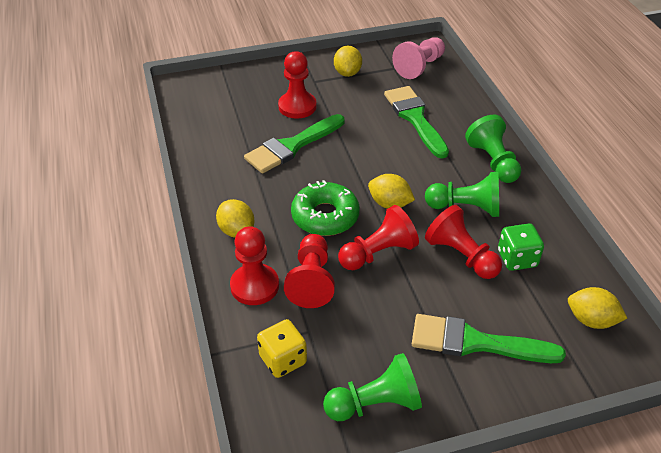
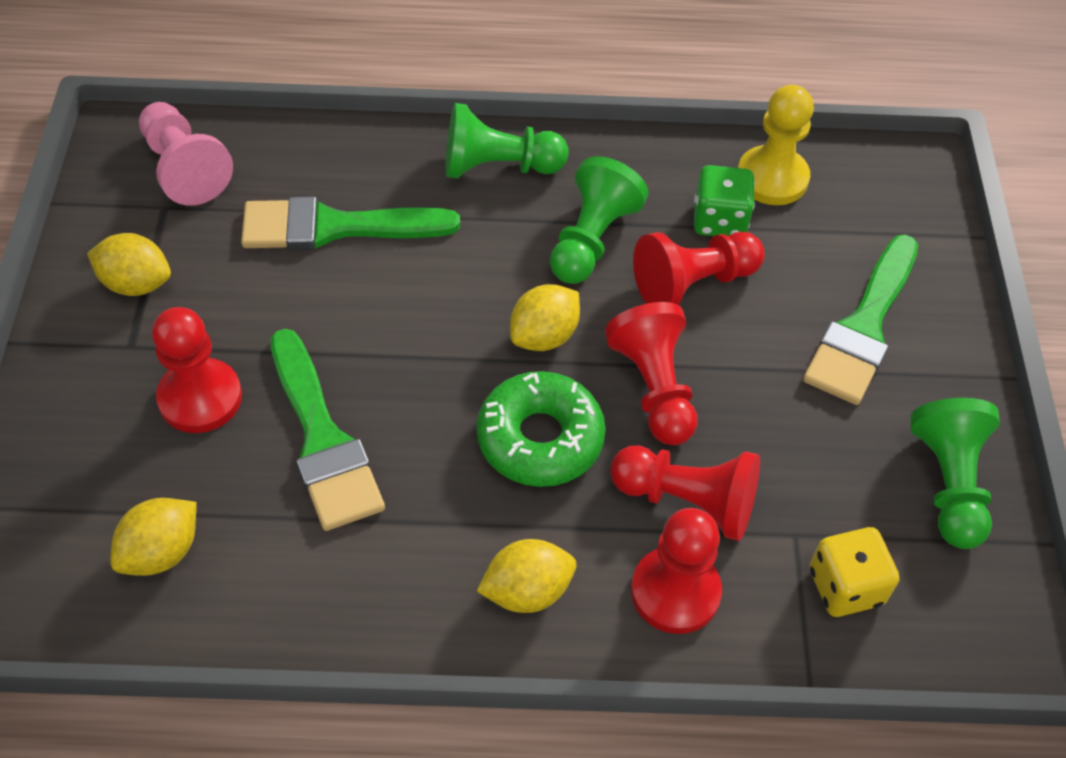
camera: 75 degrees left, 10 degrees up
(570, 277) = (772, 178): none -> yellow pawn
(591, 320) = (852, 188): yellow lemon -> yellow lemon (161, 552)

